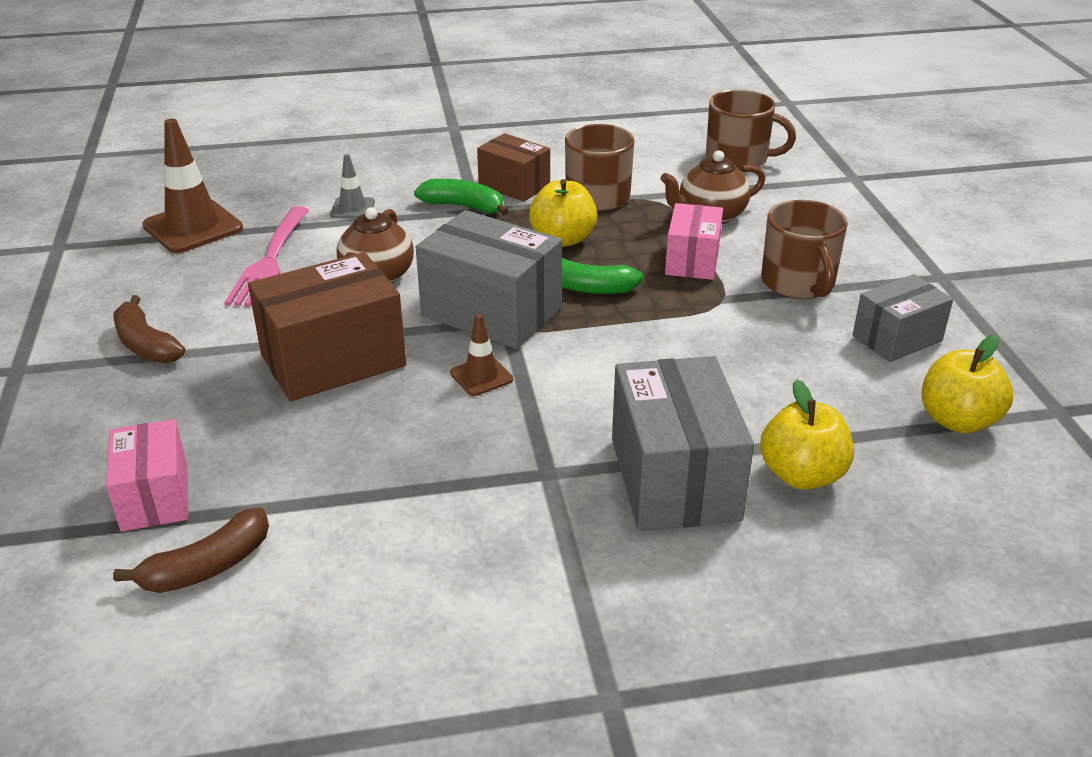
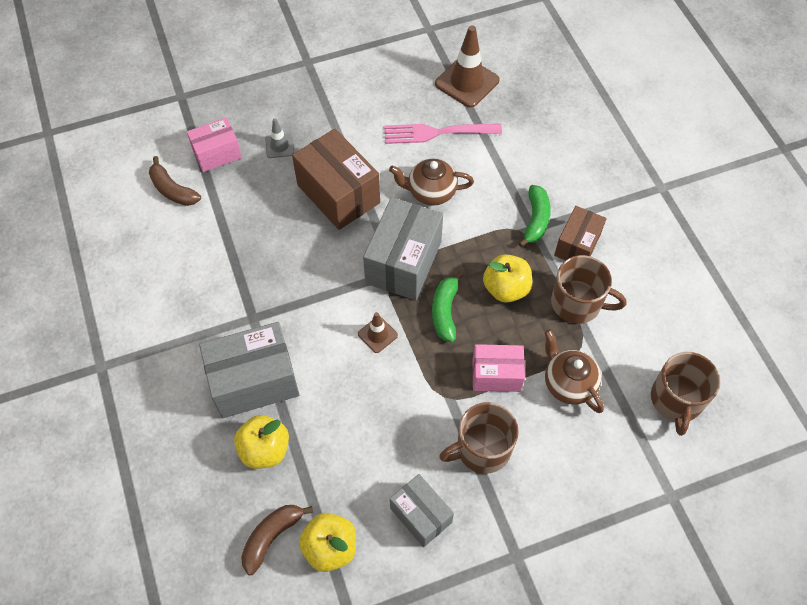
camera: 80 degrees right, 25 degrees up
(146, 344) = (338, 105): brown banana -> brown banana (272, 537)
(352, 208) = (514, 157): grey traffic cone -> grey traffic cone (279, 146)
(481, 376) = (335, 270): brown traffic cone -> brown traffic cone (377, 334)

